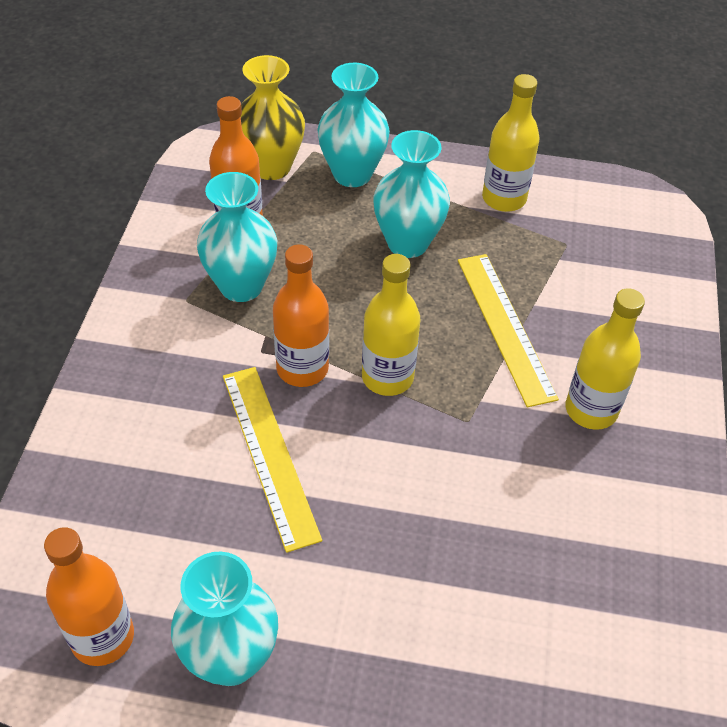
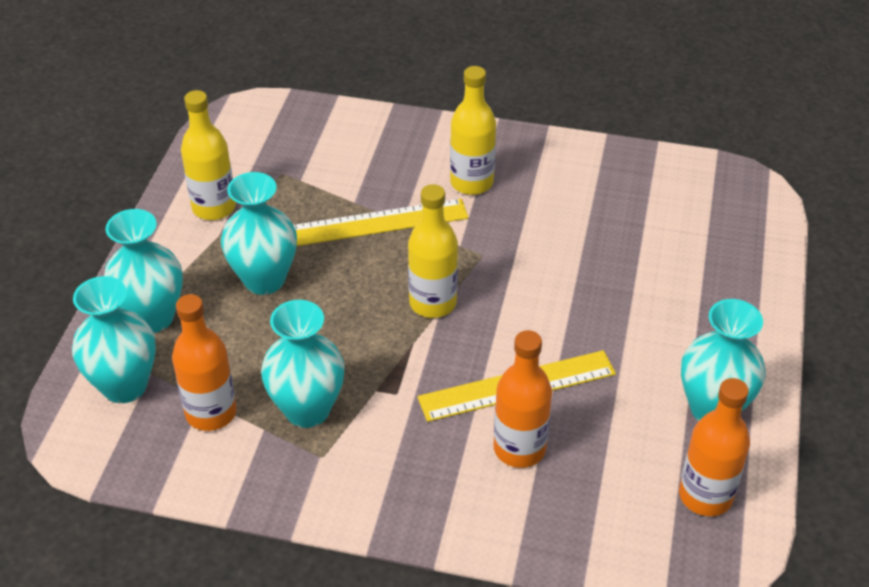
camera: 85 degrees left, 5 degrees down
(271, 167) = (125, 386): yellow vase -> turquoise vase
(302, 369) = (420, 362): orange bottle -> orange bottle (519, 449)

